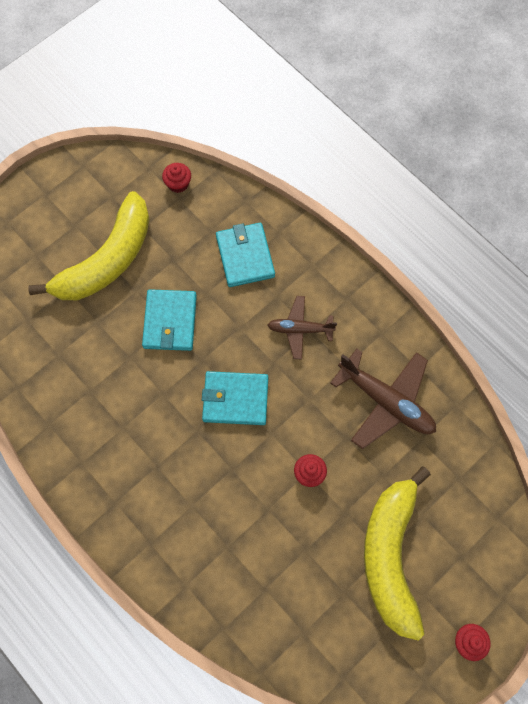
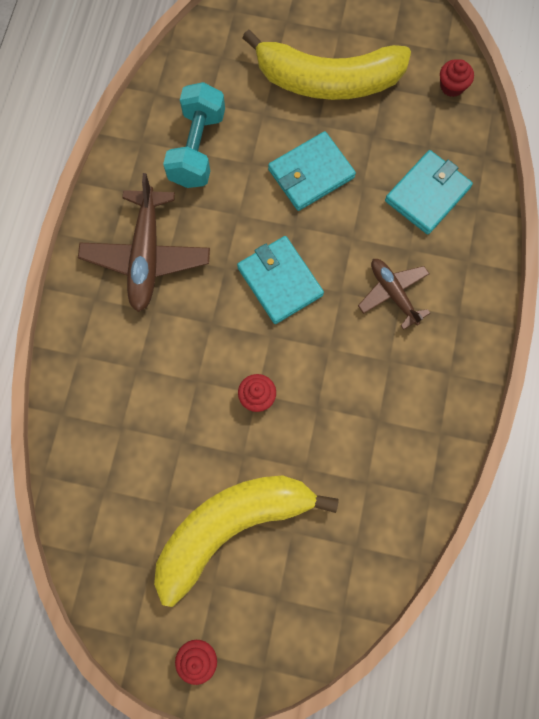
camera: 55 degrees right, 5 degrees up
(87, 387) = (197, 148): none -> turquoise dumbbell
(386, 401) = (382, 423): brown plane -> brown plane (146, 256)

